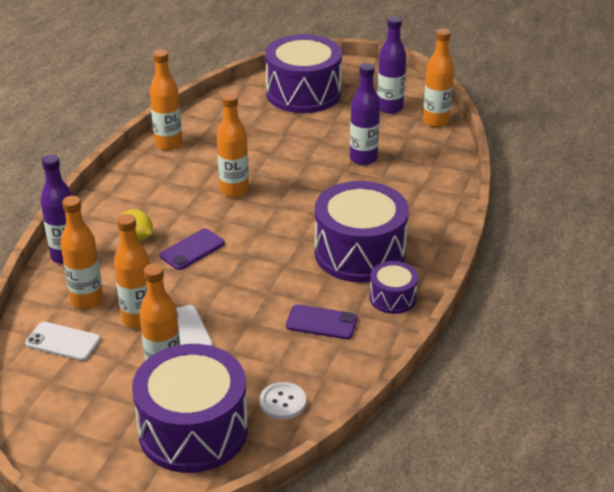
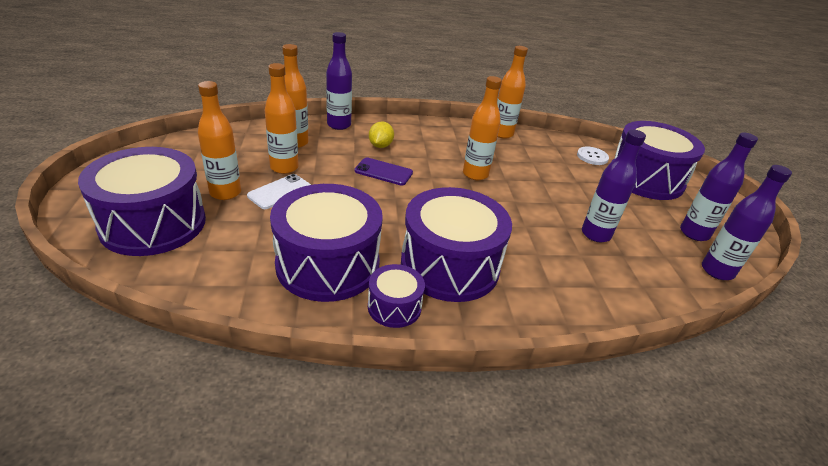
camera: 60 degrees right, 0 degrees up
(63, 342) = (244, 144): white phone -> none
(283, 402) = (202, 266): white button -> white button (592, 157)
(321, 322) = (328, 264): purple phone -> purple drum
(436, 121) = (717, 271): orange bottle -> purple bottle

